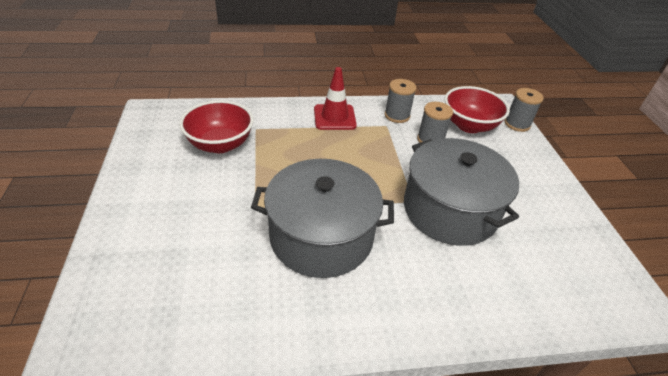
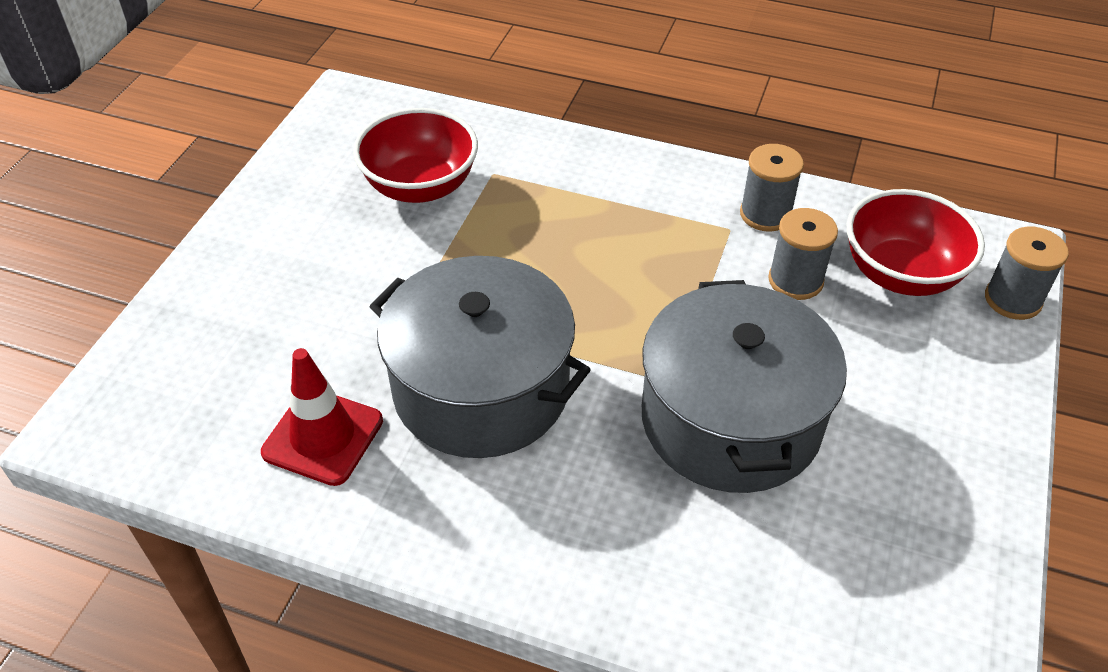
camera: 30 degrees right, 5 degrees up
(334, 117) = (643, 187): red traffic cone -> red traffic cone (323, 437)

